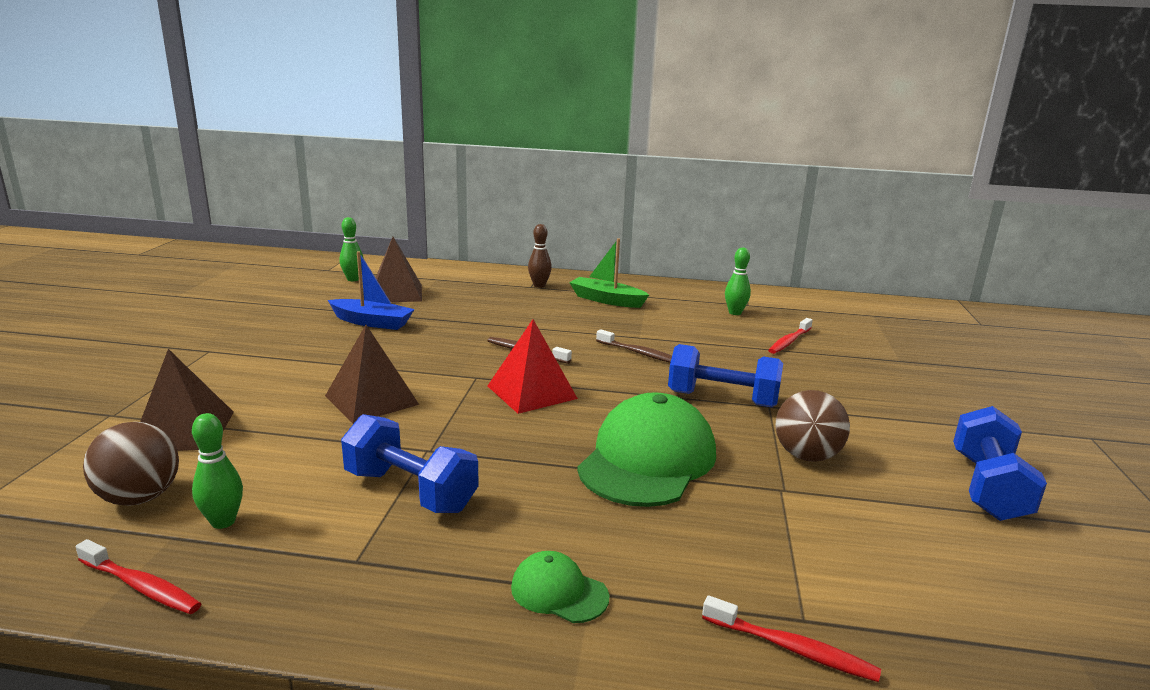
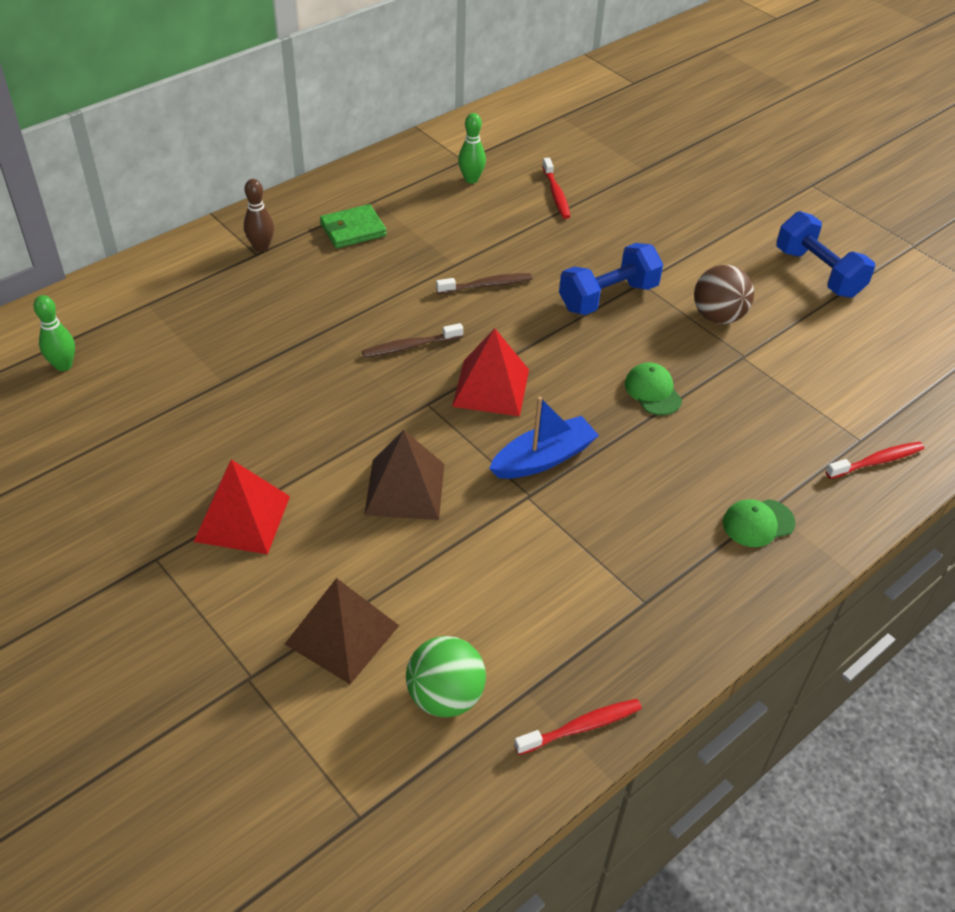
camera: 50 degrees left, 25 degrees up
(140, 498) = (445, 696): brown ball -> green ball
(223, 522) = (530, 656): green bowling pin -> none
(275, 361) = (242, 518): none -> red pyramid
(372, 322) = (219, 409): blue boat -> blue boat (543, 458)
(396, 293) = (154, 354): brown pyramid -> none
(410, 491) = (581, 534): blue dumbbell -> none
(606, 300) = (353, 230): green boat -> green wallet
(647, 460) = (653, 391): green cap -> green cap, size x0.46

